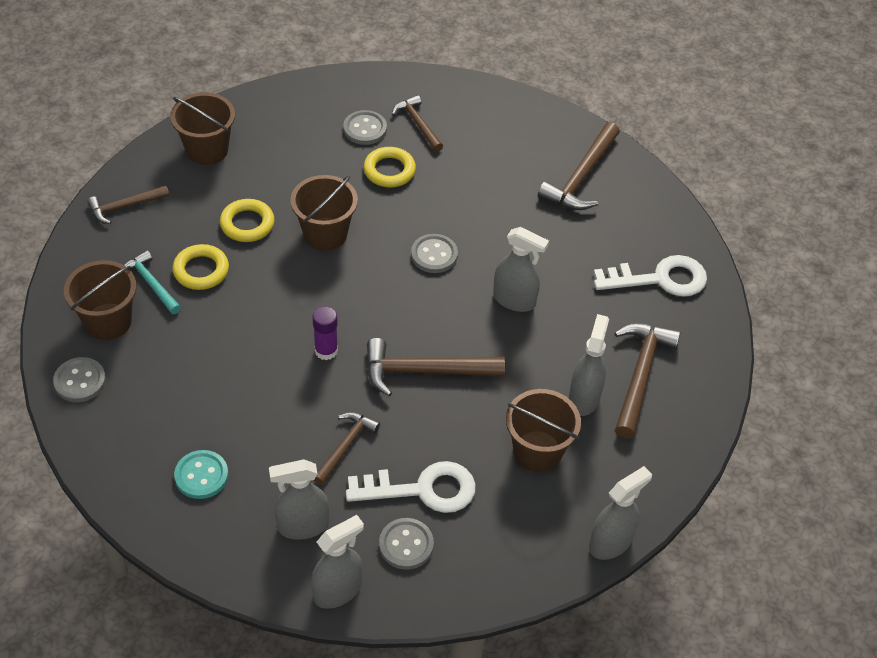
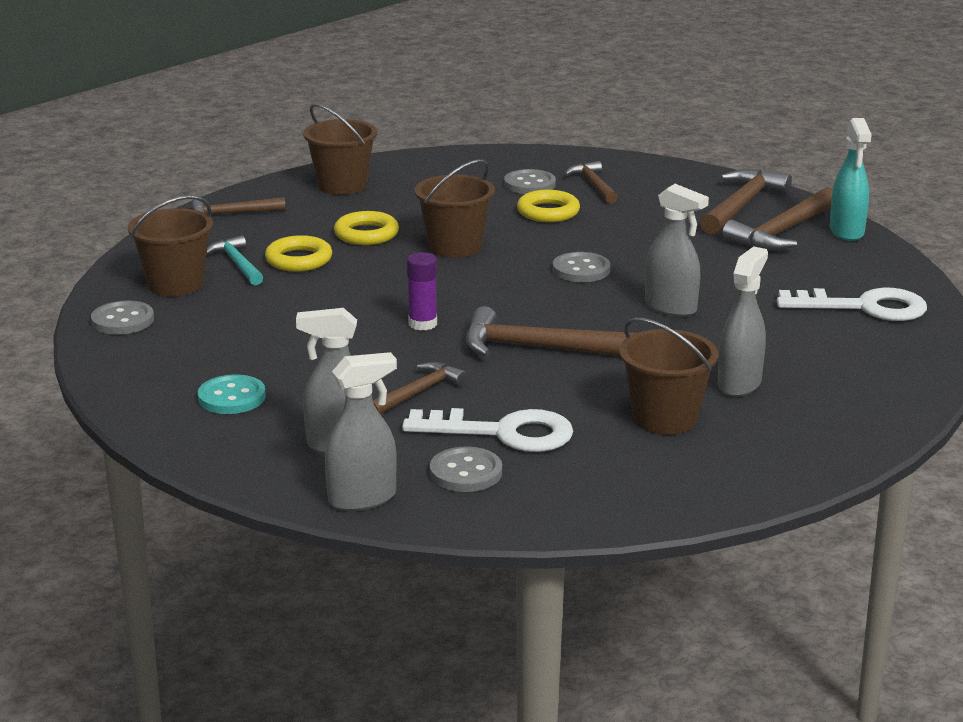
camera: 15 degrees right, 25 degrees down
(610, 542) = (742, 498): grey spray bottle -> none
(630, 171) = (846, 232): none -> turquoise spray bottle
(640, 374) = (820, 373): brown hammer -> brown hammer (742, 205)

